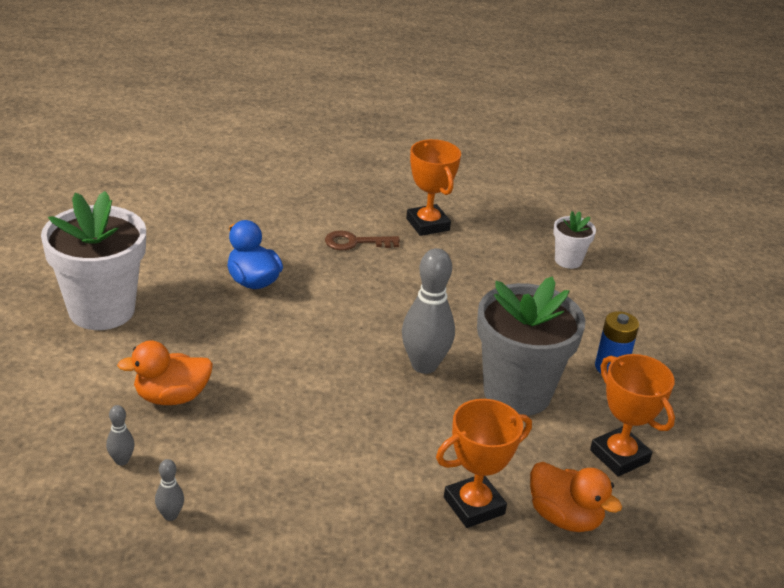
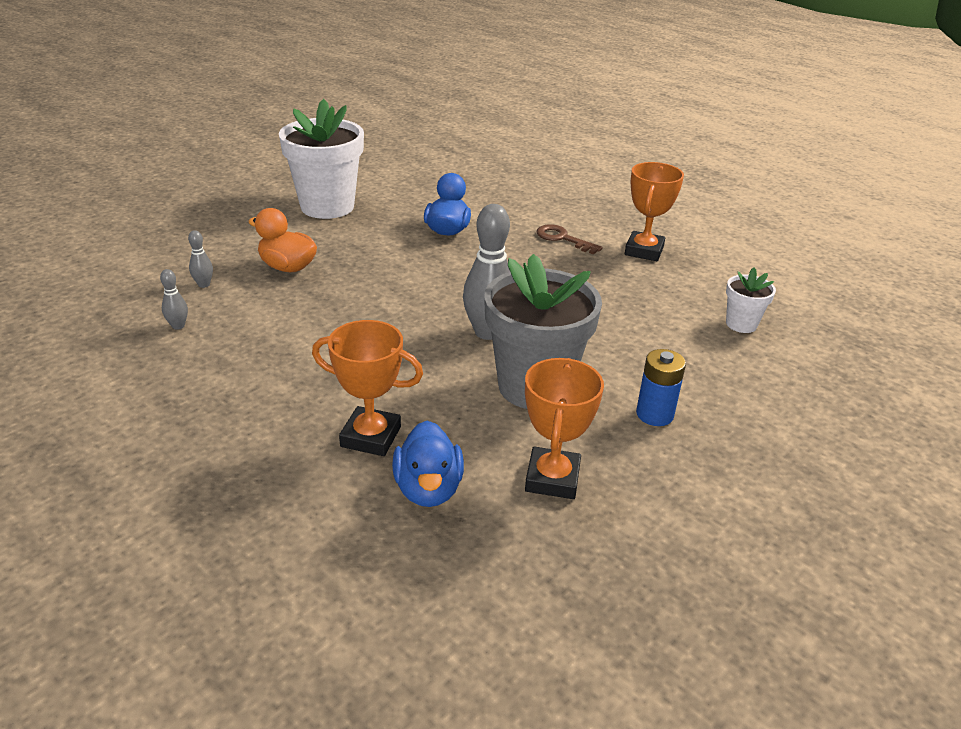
camera: 45 degrees right, 0 degrees up
(564, 517) = (428, 489): orange duck -> blue duck

